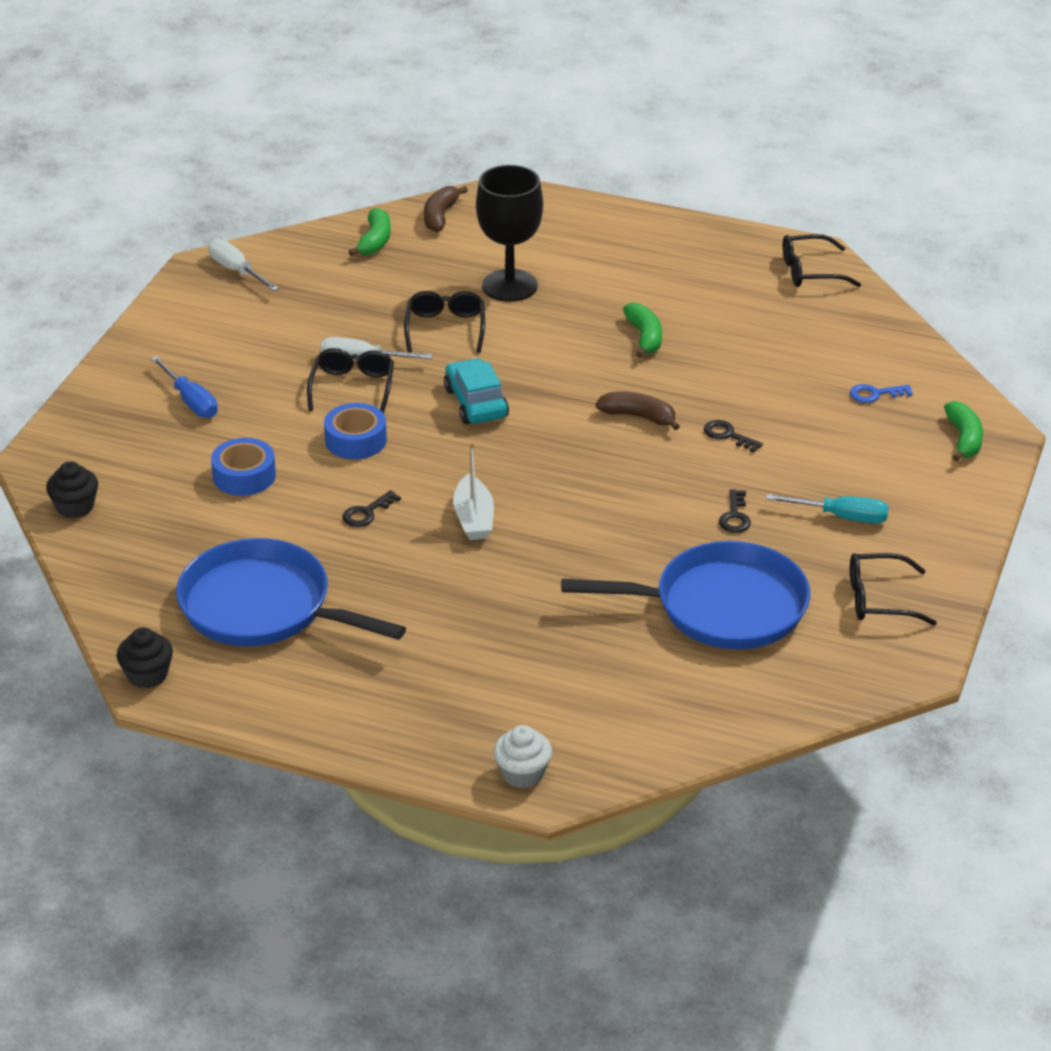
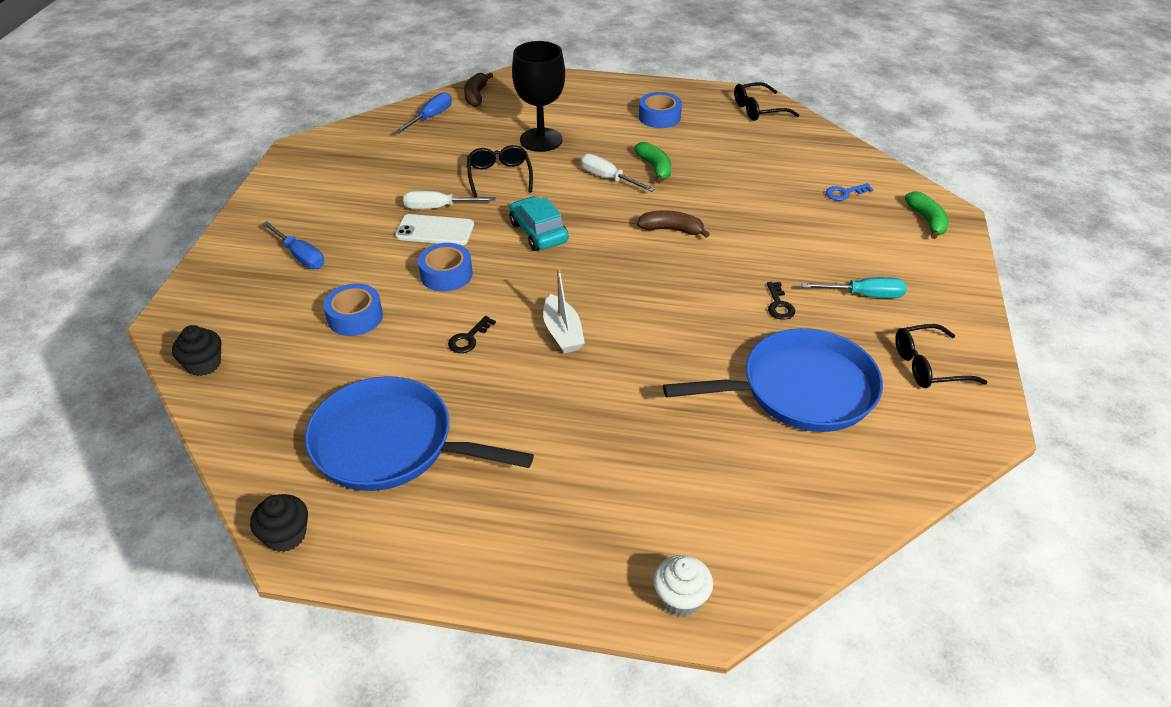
camera: 10 degrees left, 5 degrees up
(236, 270) = (326, 148): white screwdriver -> white screwdriver (608, 178)
(352, 387) = (435, 230): black glasses -> white phone
(375, 241) = (430, 117): green banana -> blue screwdriver
(674, 269) = (659, 117): none -> blue tape
(727, 435) = (746, 237): black key -> none

